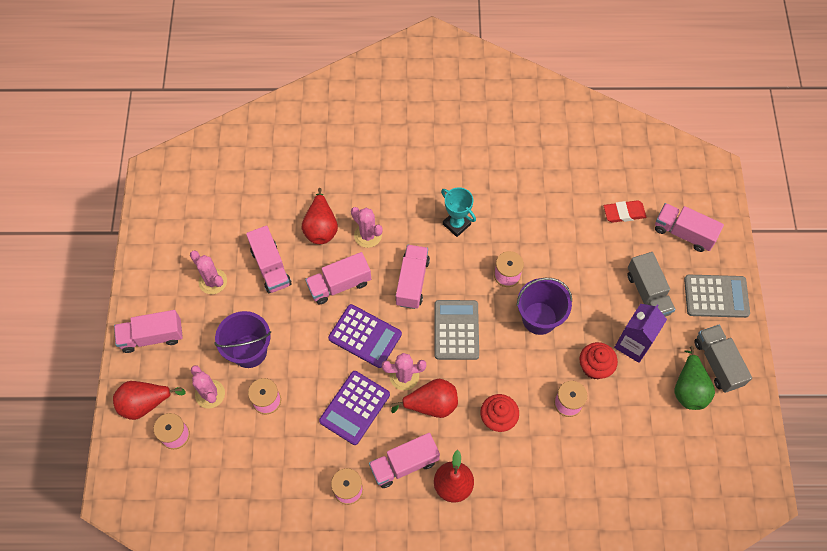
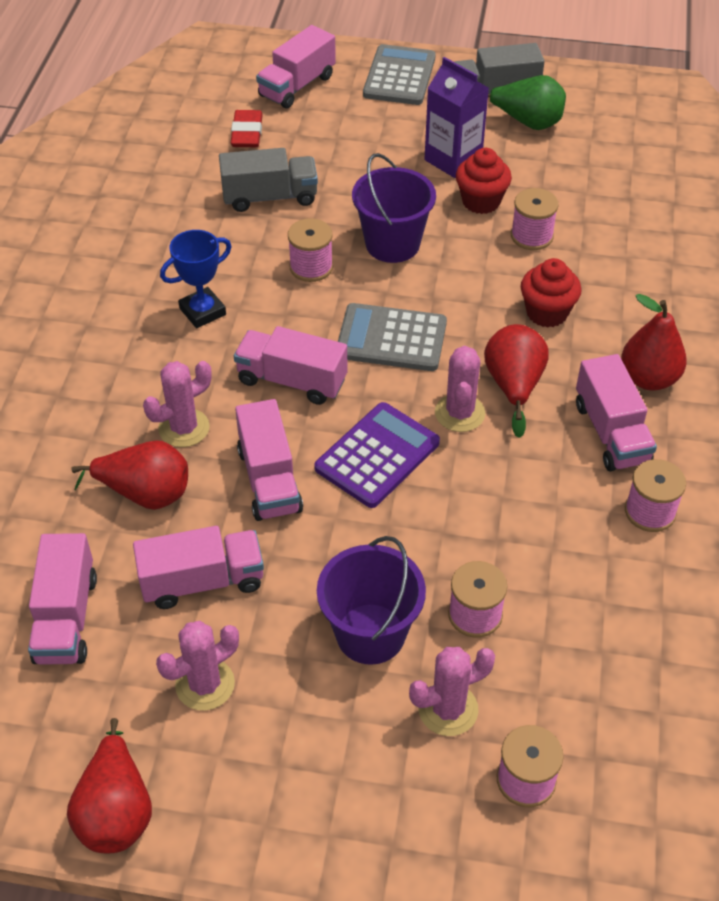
camera: 80 degrees left, 15 degrees down
(145, 403) = (450, 833): red pear -> red pear (116, 811)
(152, 336) = (302, 811): pink truck -> pink truck (66, 618)
(355, 408) = (506, 485): purple calculator -> none
(456, 224) = (202, 311): turquoise trophy -> blue trophy
(647, 293) = (379, 133): grey truck -> grey truck (270, 197)

